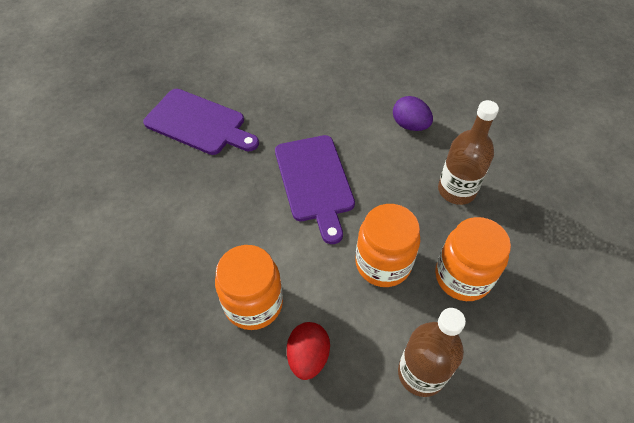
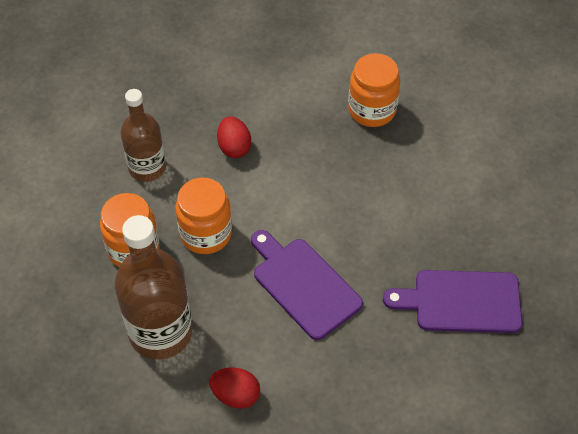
camera: 155 degrees right, 0 degrees up
(253, 303) = (295, 164): orange jar -> orange jar (372, 110)
(410, 125) = (236, 395): purple egg -> red egg
(456, 190) = (160, 332): brown bottle -> brown bottle, size x1.55

